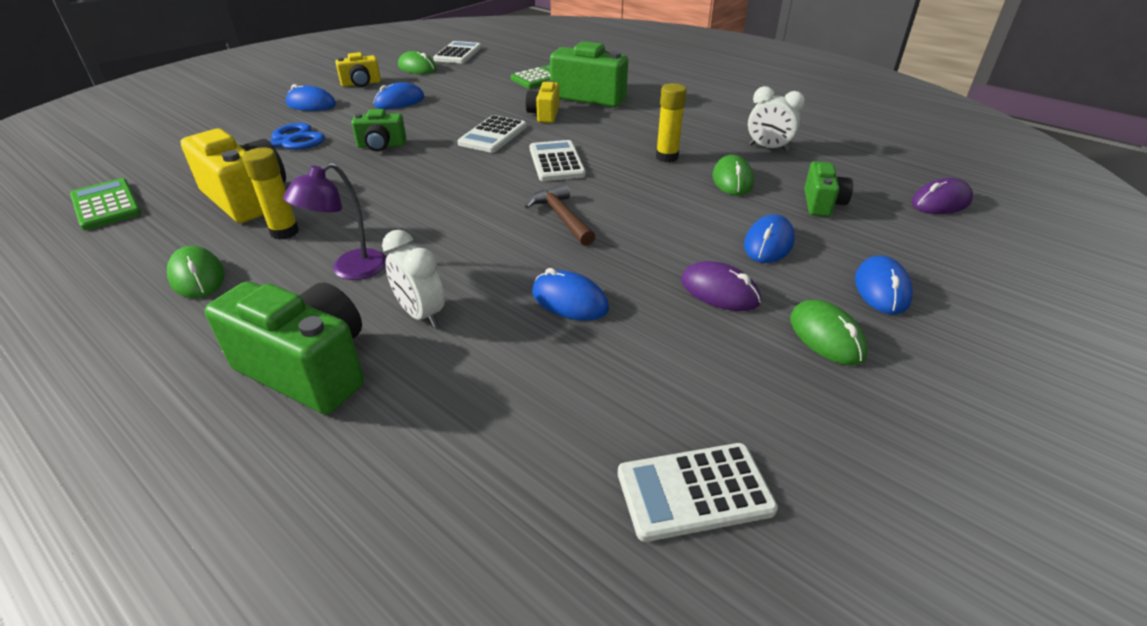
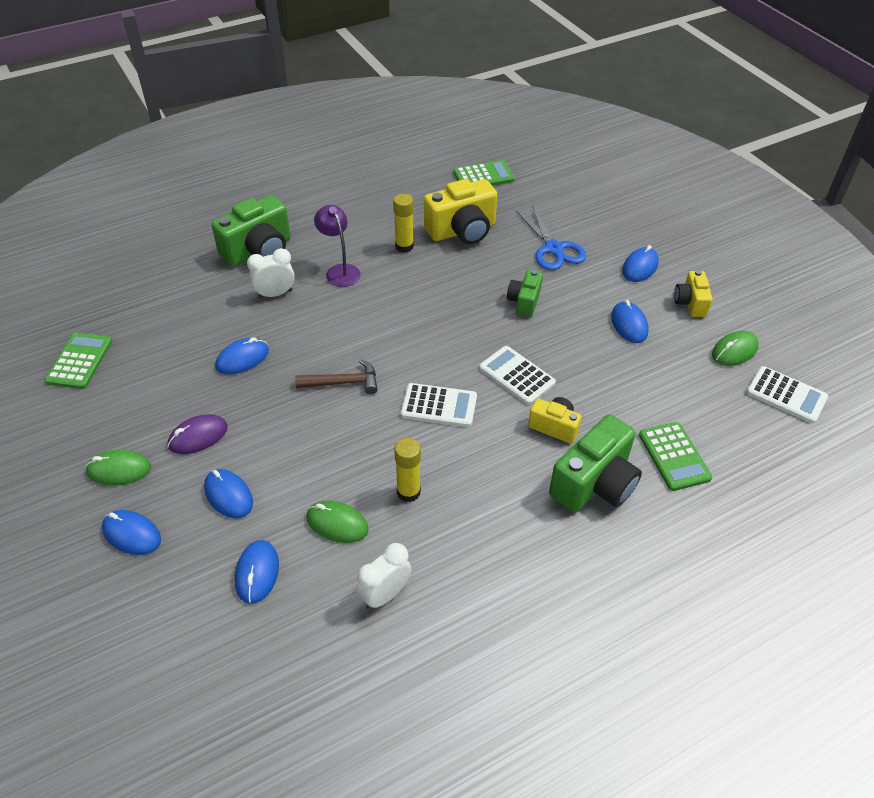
camera: 110 degrees right, 10 degrees up
(197, 277) = (371, 214): green mouse -> none
(694, 491) = (80, 361): white calculator -> green calculator
(822, 203) = (257, 573): green camera -> blue mouse
(940, 202) = (196, 684): purple mouse -> none

